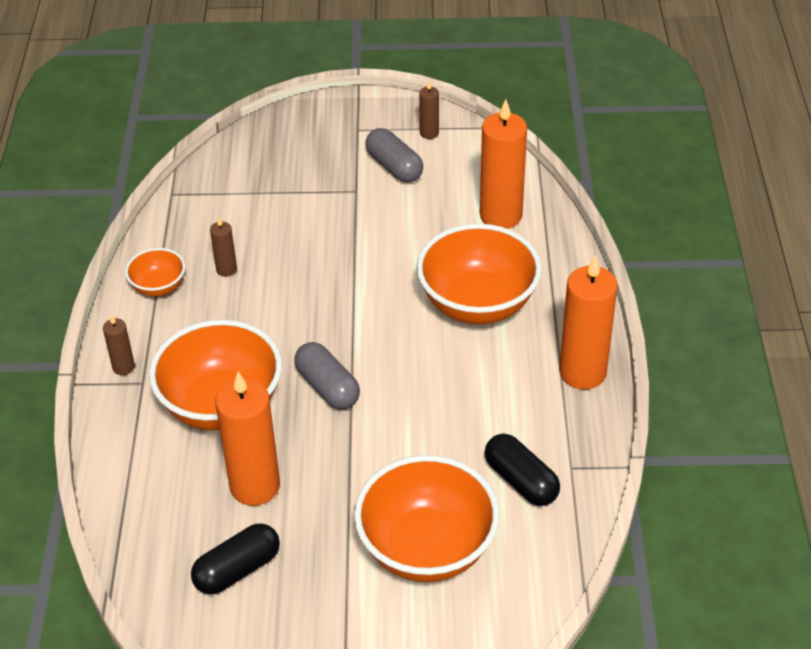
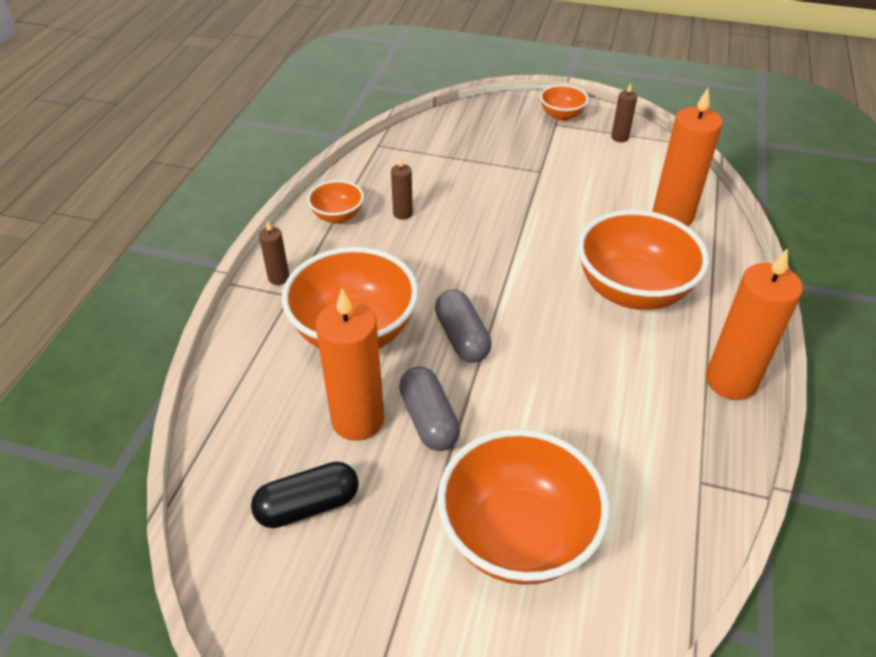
camera: 15 degrees right, 0 degrees up
(361, 117) = (561, 115): none -> orange bowl
(394, 167) = (580, 158): grey capsule -> grey capsule (429, 420)
(521, 481) = (641, 483): black capsule -> none

